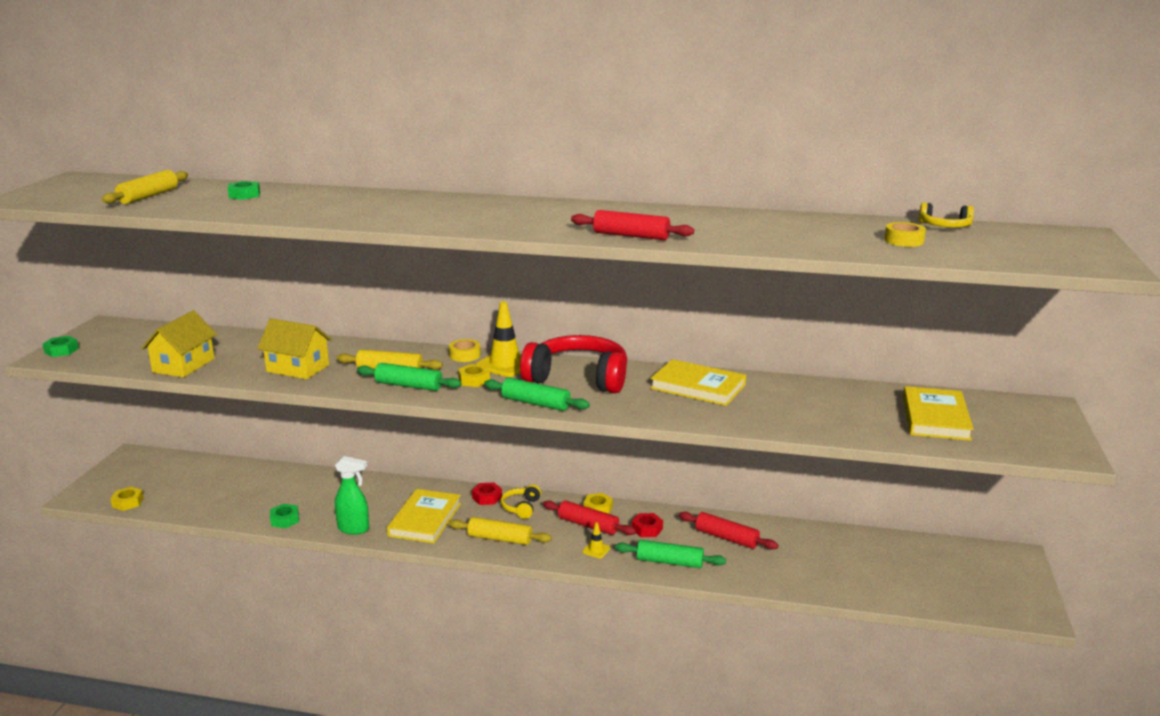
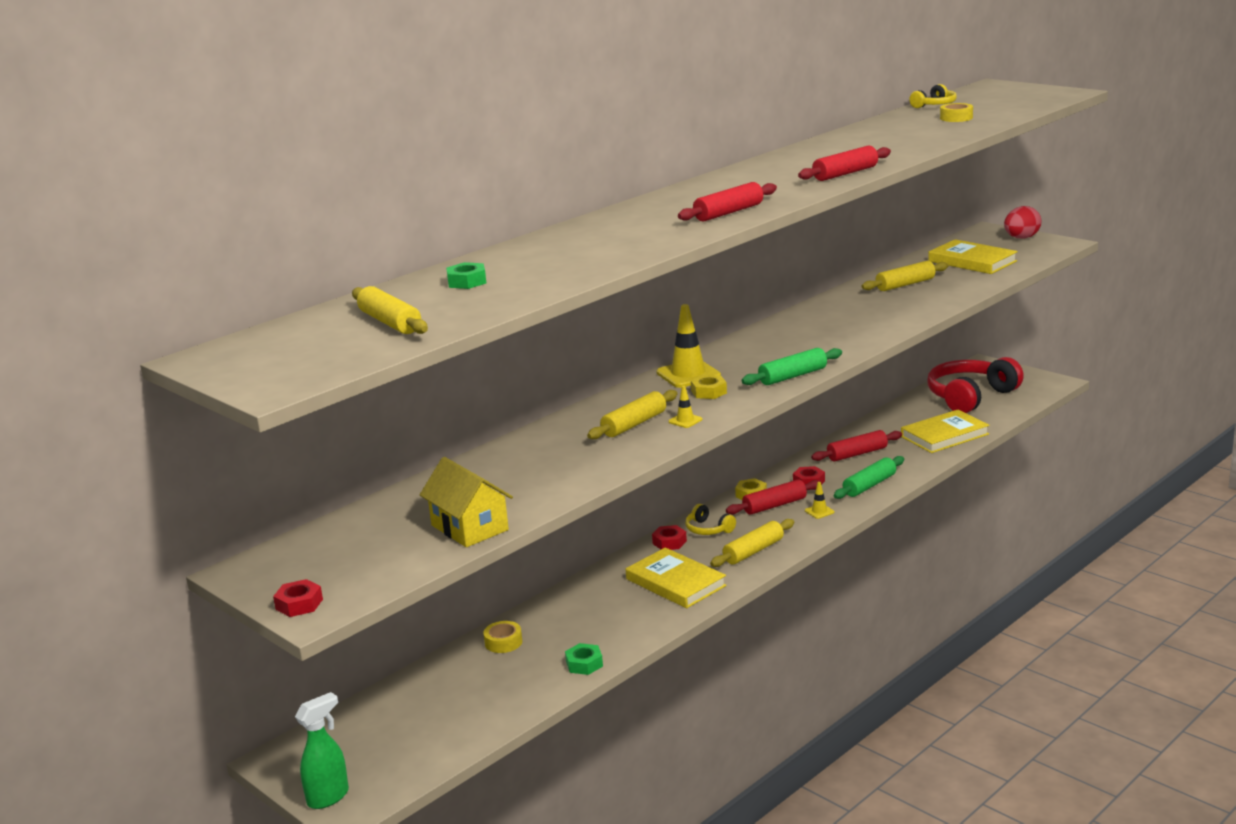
camera: 55 degrees left, 0 degrees up
(61, 350) = (299, 604): green nut -> red nut
(128, 502) = (412, 771): yellow nut -> none
(298, 368) = (567, 467): yellow house -> none
(354, 529) = (650, 625): green spray bottle -> green spray bottle (329, 797)
(409, 385) = (685, 420): green rolling pin -> yellow traffic cone
(465, 355) = (642, 387): yellow tape -> yellow tape (503, 642)
(468, 223) = (728, 212): none -> red rolling pin
(578, 378) = (759, 352): red headphones -> red headphones (970, 397)
(698, 387) = (832, 315): yellow book -> yellow book (944, 435)
(821, 400) = (905, 284): none -> yellow rolling pin
(1051, 428) = (1021, 238): none -> red egg

